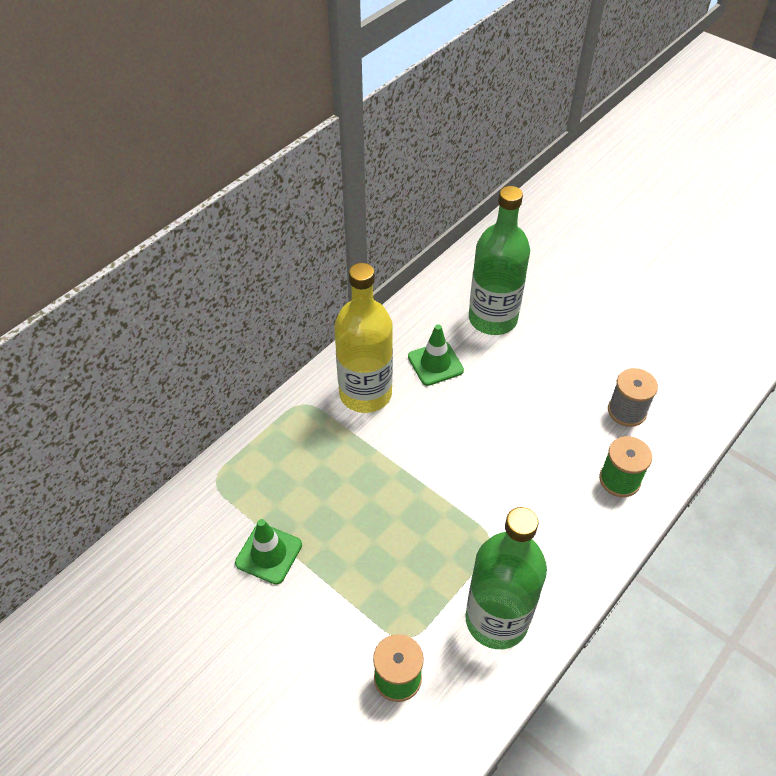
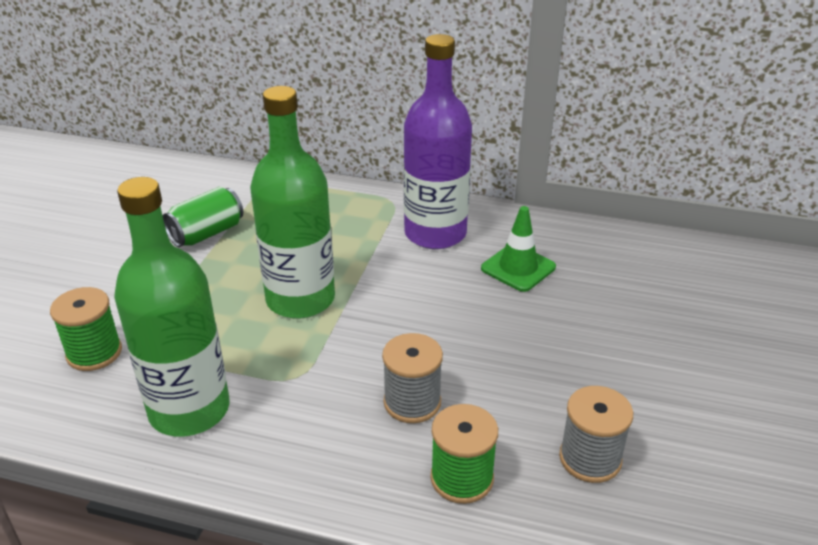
camera: 65 degrees right, 15 degrees down
(268, 554) = (206, 233): green traffic cone -> green can
(365, 393) = (435, 233): yellow bottle -> purple bottle
(492, 319) = (629, 292): green bottle -> green bottle (300, 299)
(545, 480) = (412, 402): none -> grey spool

